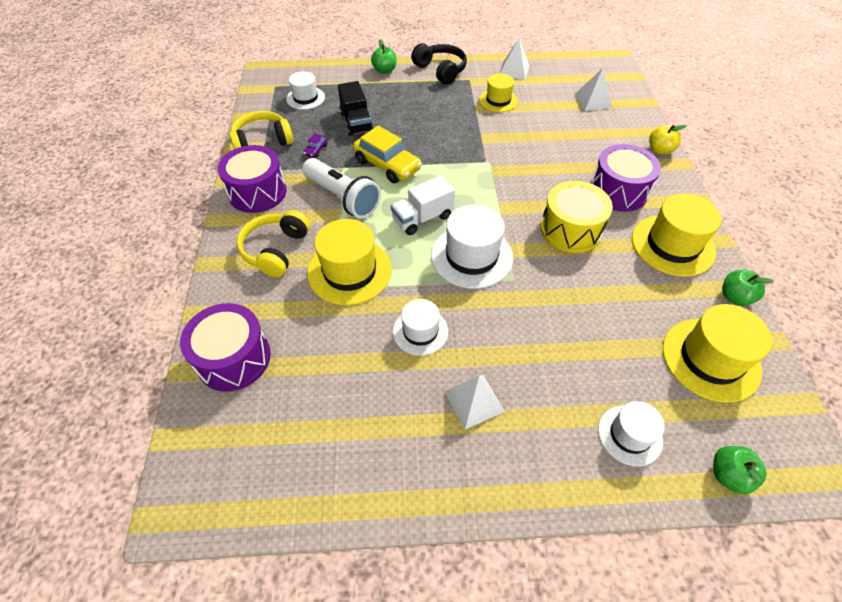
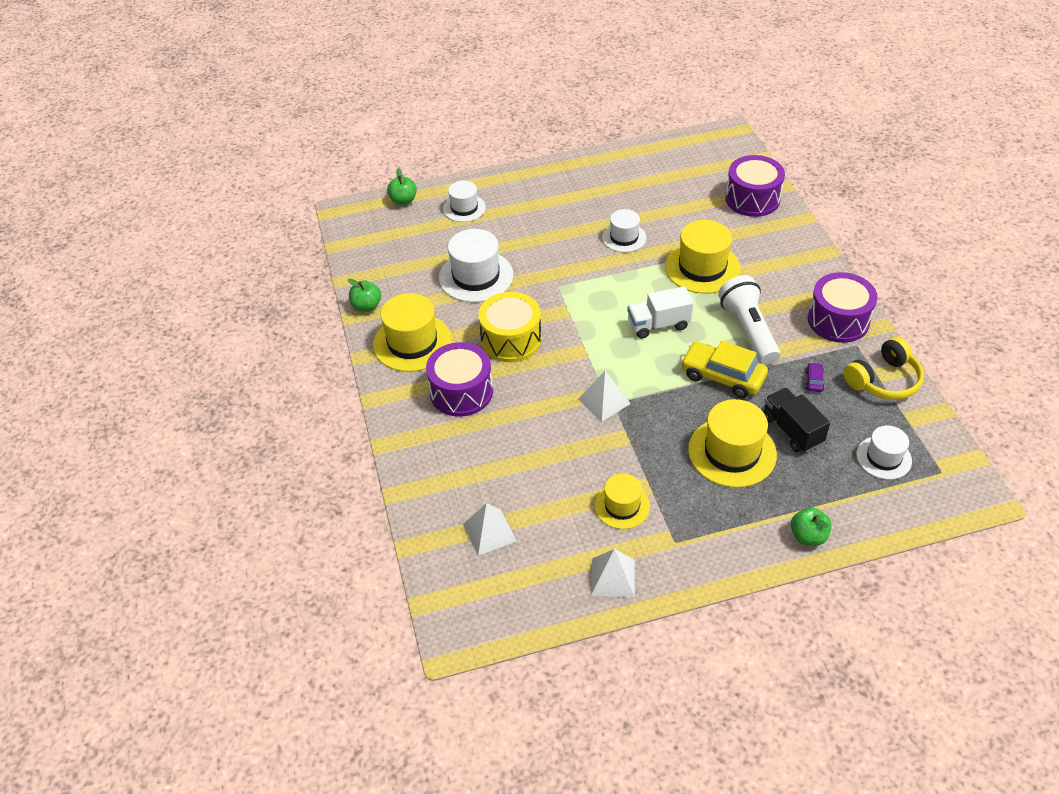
camera: 170 degrees right, 5 degrees down
(276, 250) = (777, 272): yellow headphones -> none
(342, 198) = (748, 330): white flashlight -> white flashlight turned 45 degrees clockwise
(422, 218) = (658, 325): white truck -> white truck turned 150 degrees counterclockwise
(440, 70) = (724, 553): black headphones -> none
(471, 256) = (600, 298): white hat -> white hat (476, 276)
(474, 401) = (571, 206): white pyramid -> white pyramid (604, 401)
(660, 150) = (407, 458): yellow apple -> none
(710, 359) = (399, 259): yellow hat -> yellow hat (732, 452)

